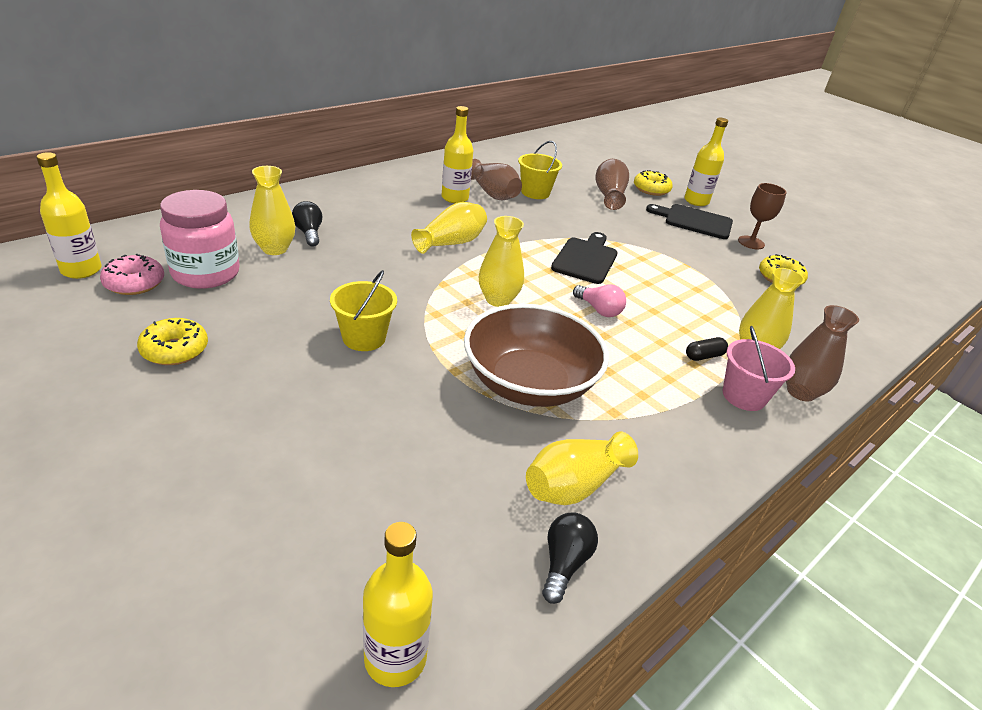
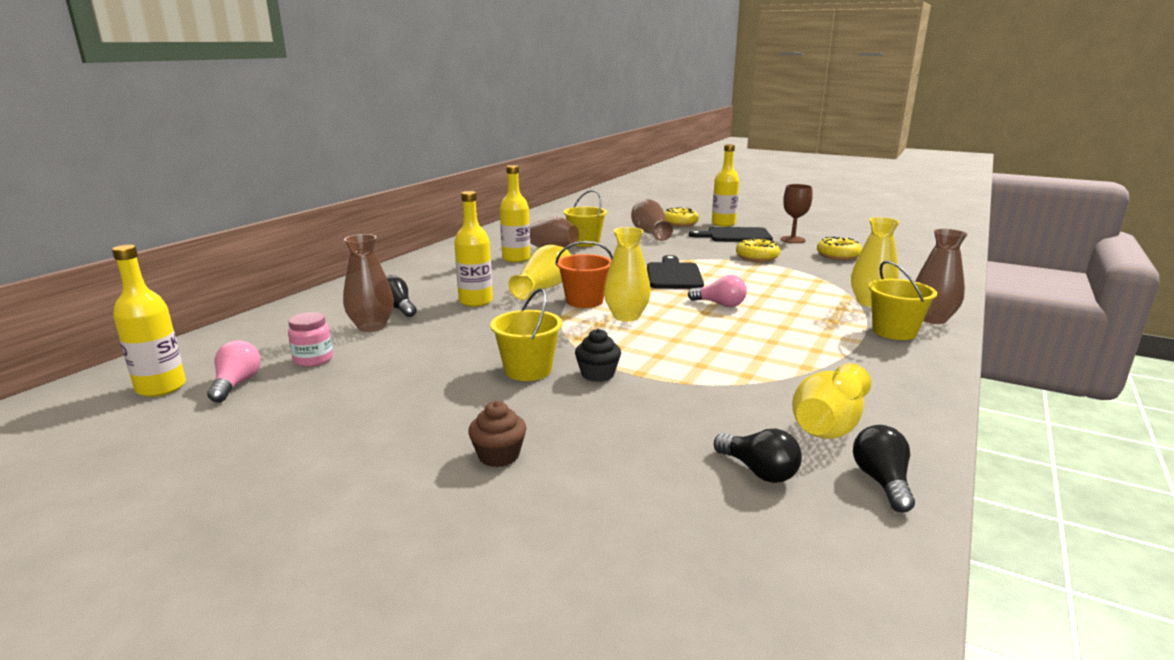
camera: 15 degrees left, 15 degrees down
(134, 283) = (236, 384): pink donut -> pink light bulb
(175, 350) = (334, 426): yellow donut -> yellow donut (757, 257)
(206, 273) = (313, 360): pink jar -> pink jar, size x0.50
(273, 422) = (499, 455): none -> brown cupcake
(274, 249) = (372, 326): yellow vase -> brown vase
(395, 658) = (812, 605): yellow bottle -> yellow bottle (475, 301)
(418, 361) = (597, 374): none -> black cupcake
(467, 513) = (758, 471): none -> black light bulb
(475, 269) = (584, 301): none -> orange bucket
(529, 383) = (714, 365): brown bowl -> none
(704, 356) = (836, 314): black capsule -> none
(744, 396) = (894, 331): pink bucket -> yellow bucket

